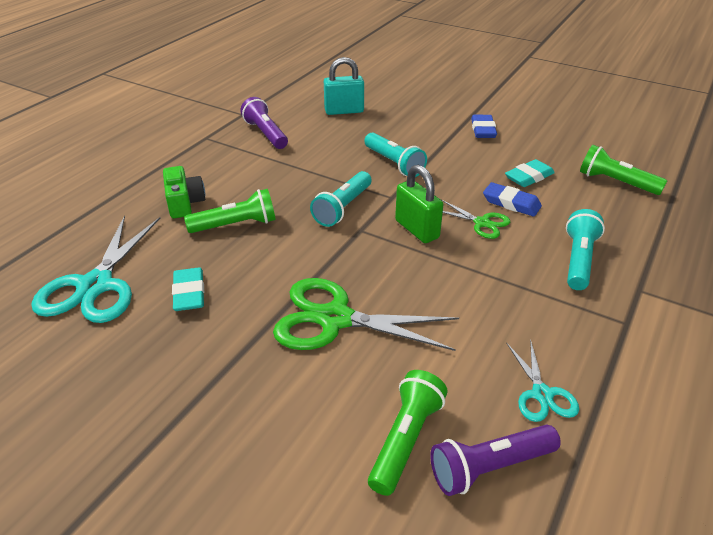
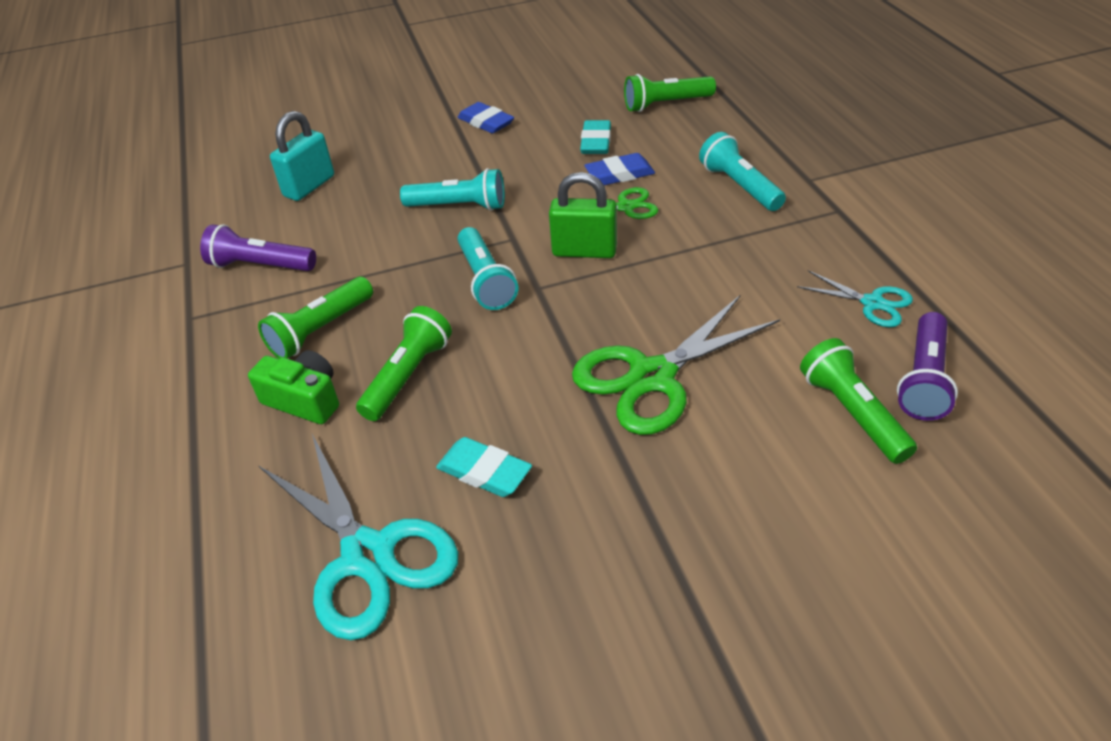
camera: 45 degrees left, 5 degrees up
(239, 178) = (320, 330): none -> green flashlight

